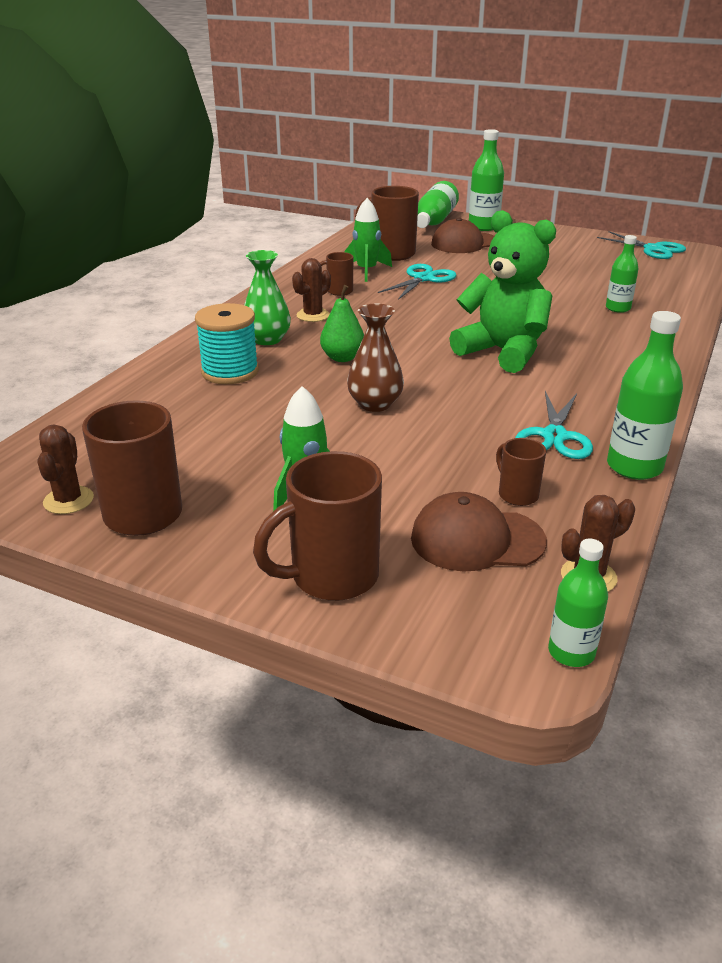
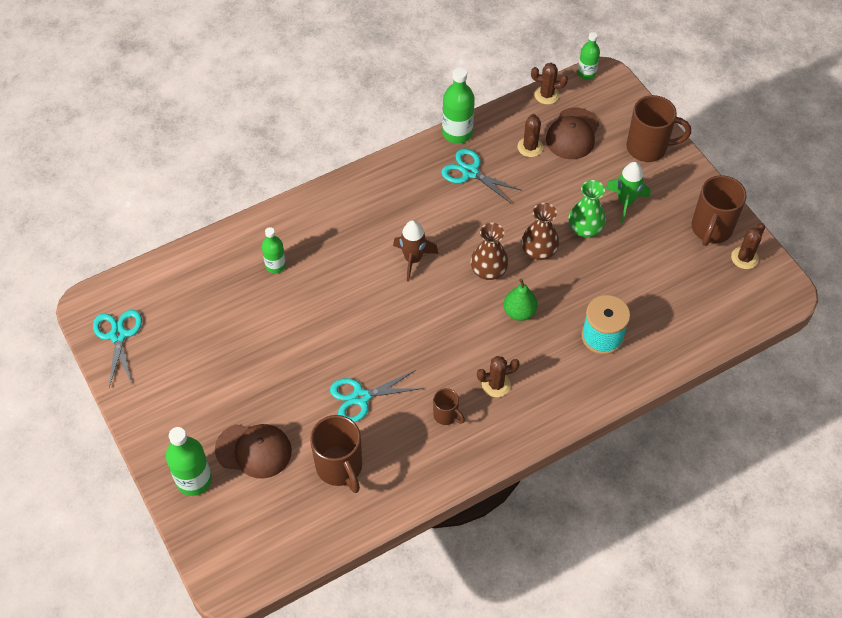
camera: 145 degrees left, 25 degrees up
(267, 339) = (552, 366): green vase -> green vase (585, 228)
(366, 271) = (393, 442): green rocket -> none
(413, 371) = (488, 270): none -> brown vase
(434, 221) = (222, 527): green bottle -> none
(477, 539) = (572, 134): brown cap -> brown cap turned 75 degrees clockwise
(503, 352) = (413, 259): green teddy bear -> brown rocket
(517, 494) = (530, 147): brown mug -> brown cactus
(554, 436) = (470, 172): turquoise scissors -> turquoise scissors turned 105 degrees counterclockwise

